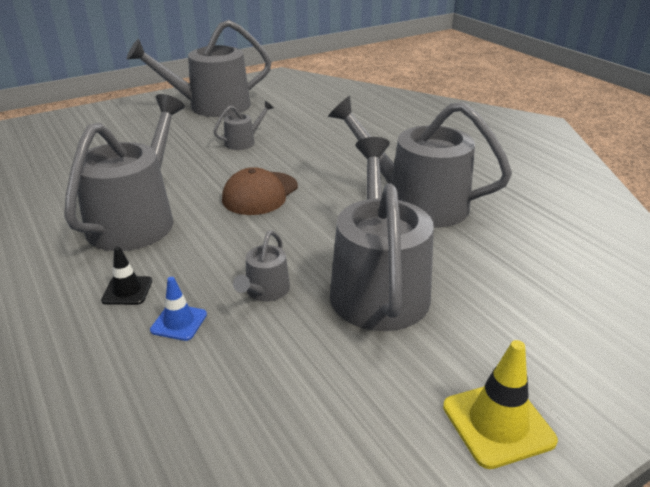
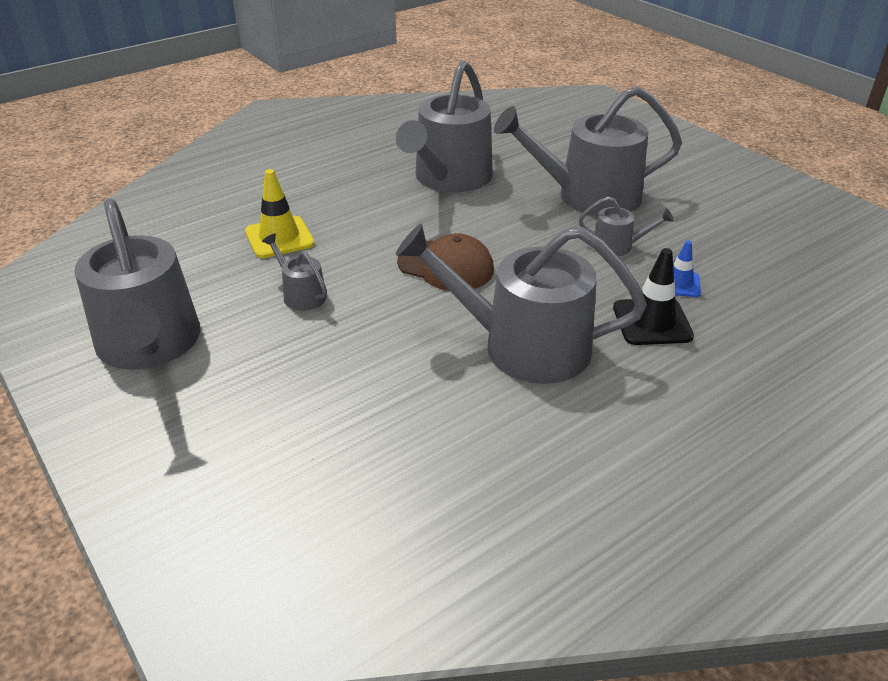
camera: 95 degrees left, 5 degrees up
(127, 290) = (652, 322): black traffic cone -> black traffic cone, size x1.61
(498, 423) = (701, 160): yellow traffic cone -> yellow traffic cone (279, 238)

